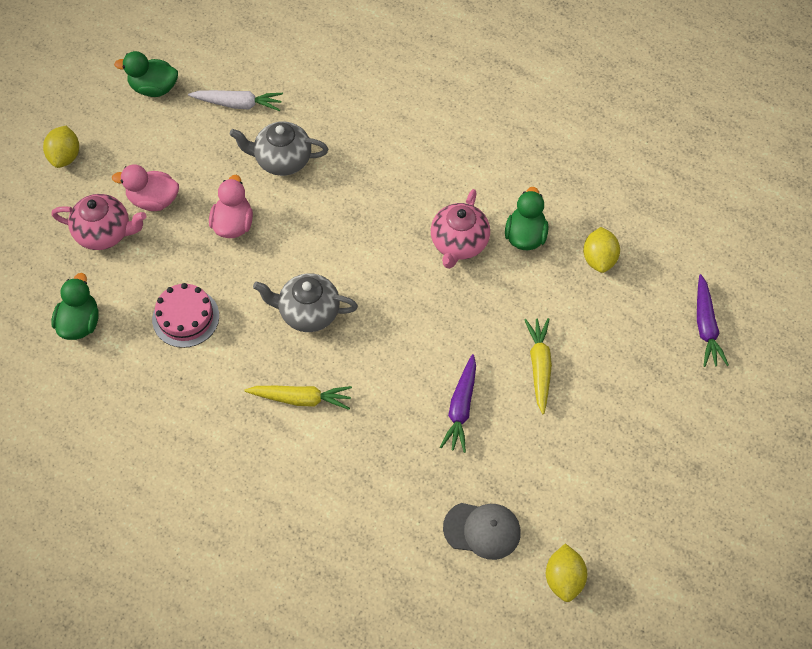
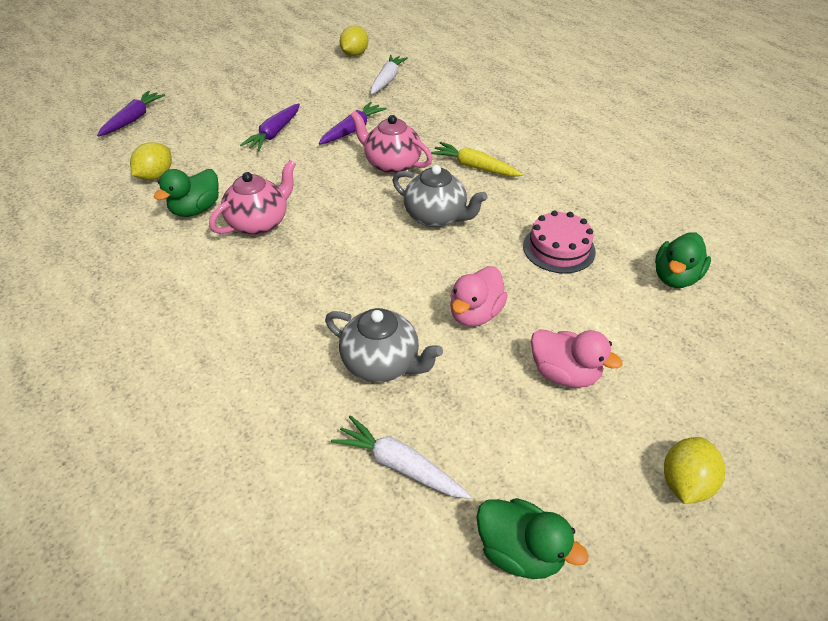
camera: 155 degrees left, 15 degrees down
(105, 233) = (635, 356): pink teapot -> pink teapot (391, 164)
(482, 530) = (387, 80): grey cap -> white carrot
(539, 366) = (274, 133): yellow carrot -> purple carrot

